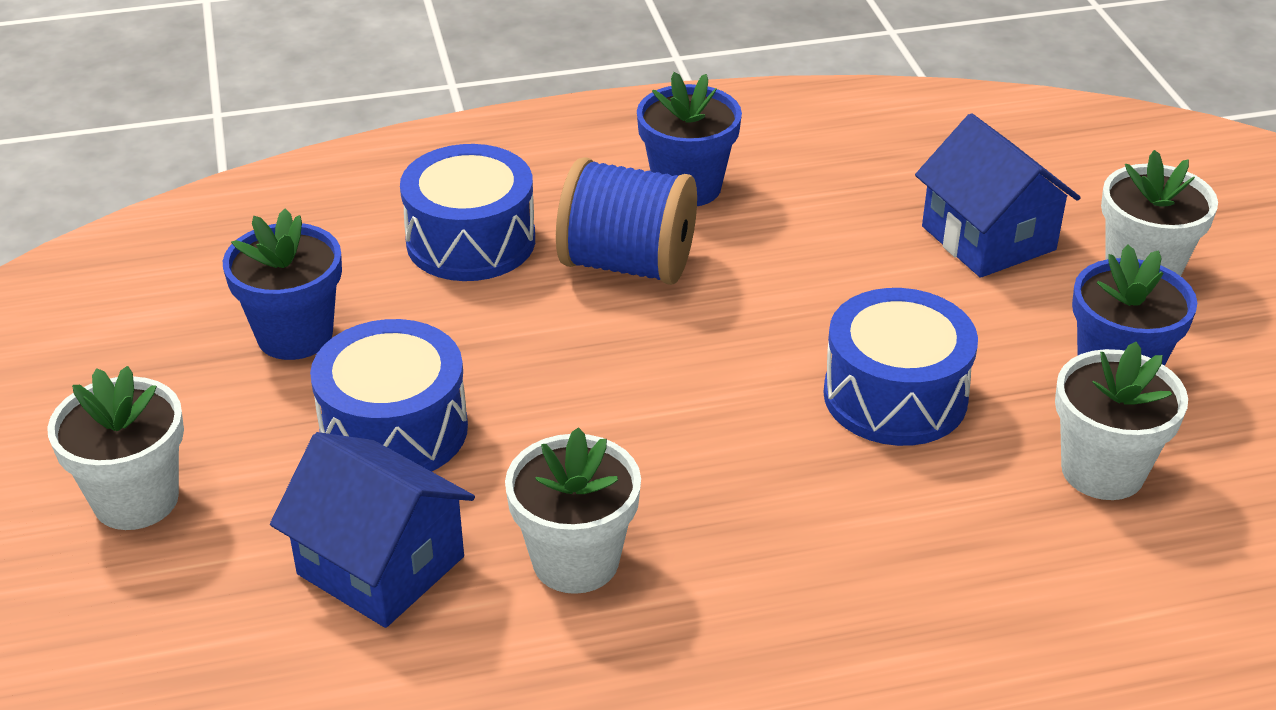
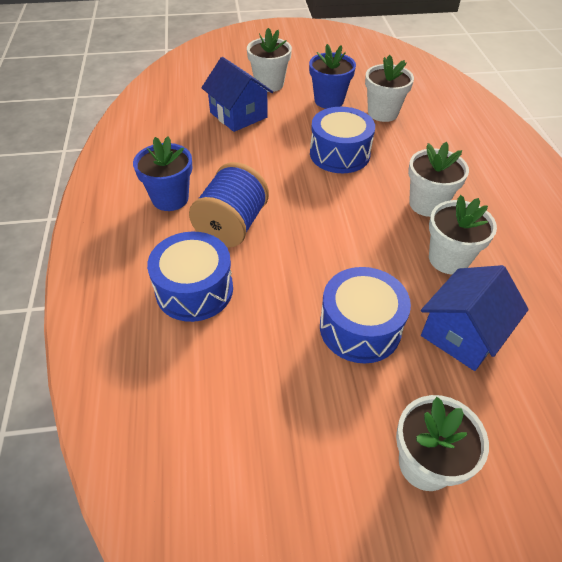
camera: 85 degrees left, 10 degrees up
(295, 335) = (271, 380): blue flower pot -> none
(749, 537) = (427, 204): none -> white flower pot
(988, 238) = (238, 115): blue house -> blue house turned 75 degrees clockwise

